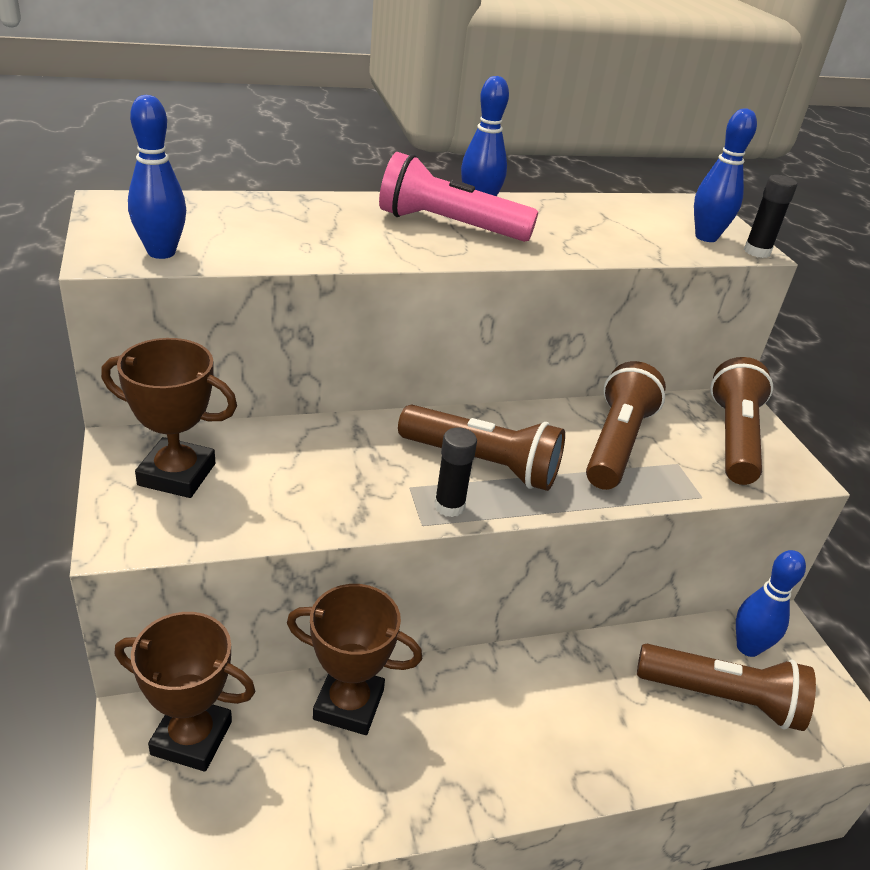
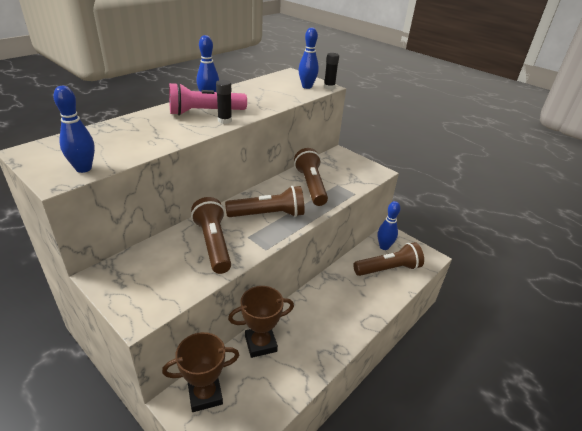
camera: 30 degrees left, 0 degrees up
(177, 474) = (139, 277): brown trophy -> none
(449, 506) = (270, 237): black glue stick -> black glue stick (224, 120)
(733, 438) = (348, 167): brown flashlight -> brown flashlight (213, 244)

